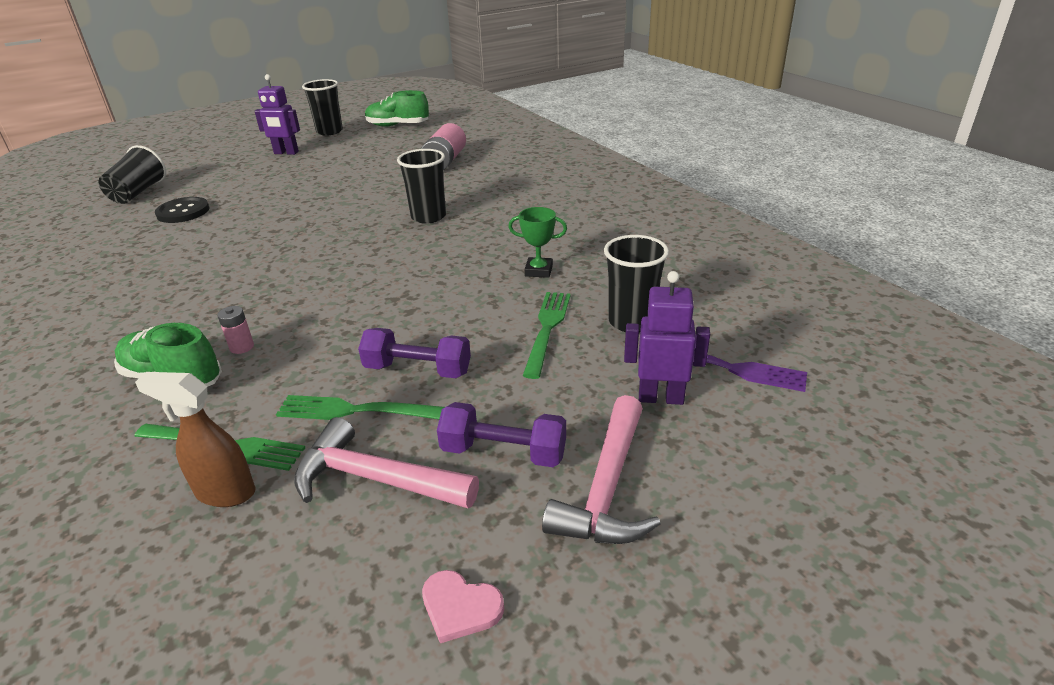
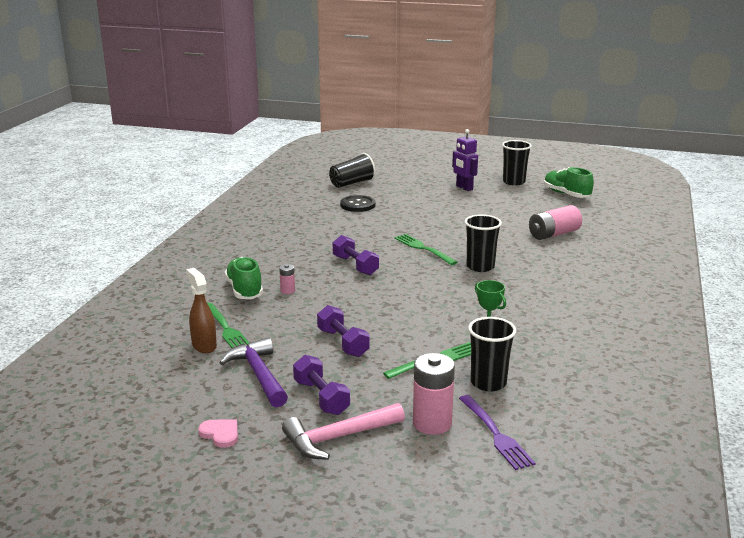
camera: 45 degrees right, 10 degrees down
(287, 276) = (355, 266): none -> purple dumbbell
(355, 411) = (291, 344): green fork -> green fork (423, 249)
(375, 479) = (258, 375): pink hammer -> purple hammer
(460, 607) = (220, 434): pink heart -> pink heart turned 150 degrees clockwise
(661, 398) = (432, 423): purple robot -> pink battery

